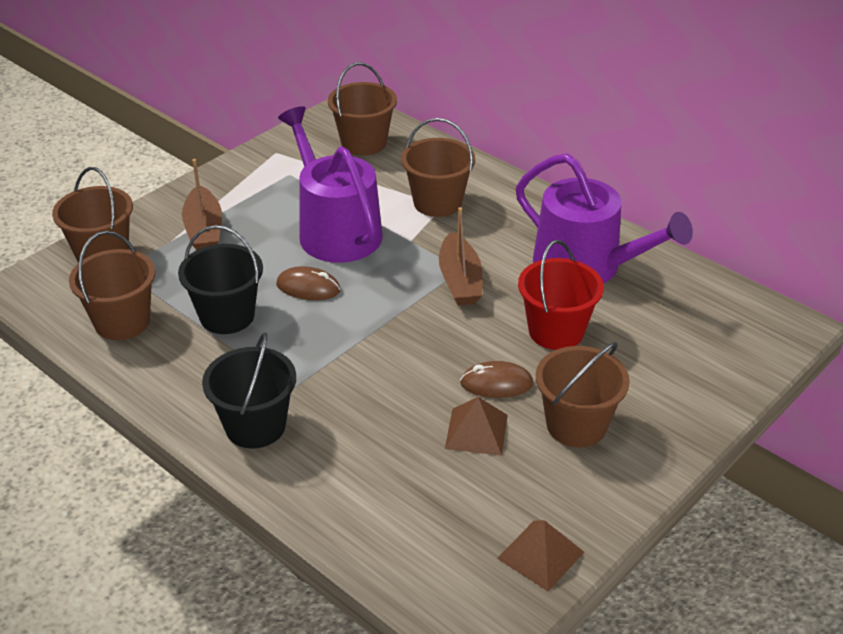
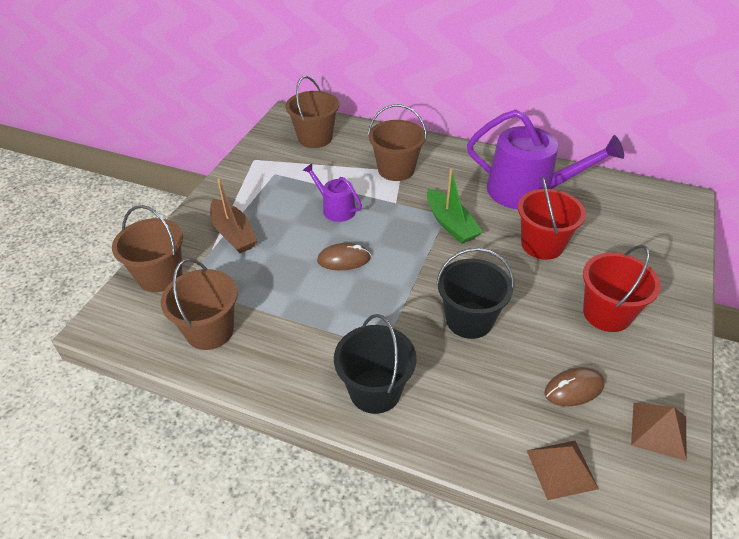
camera: 20 degrees left, 5 degrees up
(227, 316) = (294, 301): black bucket -> black bucket (469, 320)
(335, 230) = (335, 208): purple watering can -> purple watering can, size x0.50
(460, 280) = (450, 224): brown boat -> green boat
(476, 431) = (543, 341): brown pyramid -> brown pyramid (561, 469)
(496, 383) = (530, 297): brown mouse -> brown mouse (574, 389)
(576, 425) = (607, 313): brown bucket -> red bucket

